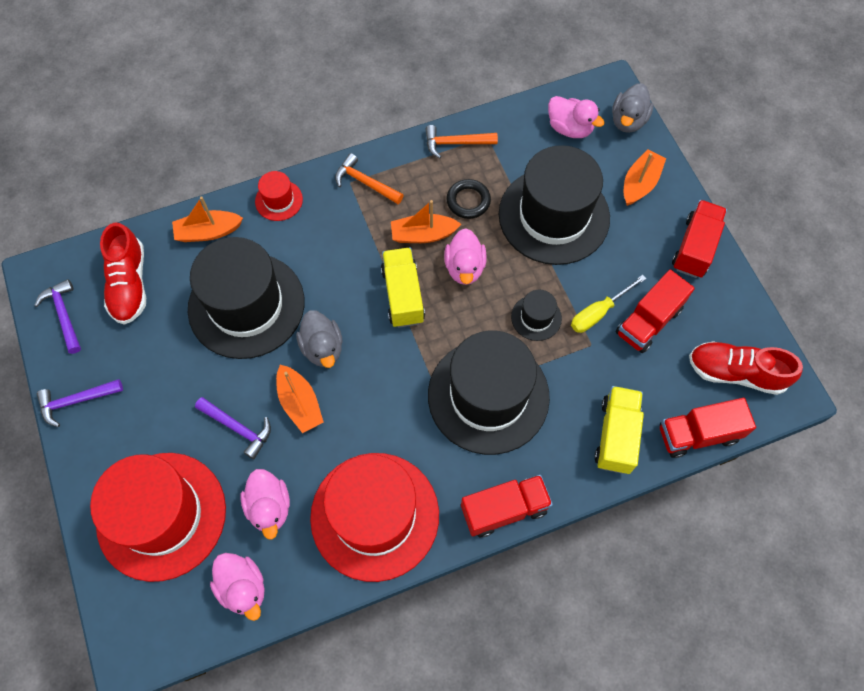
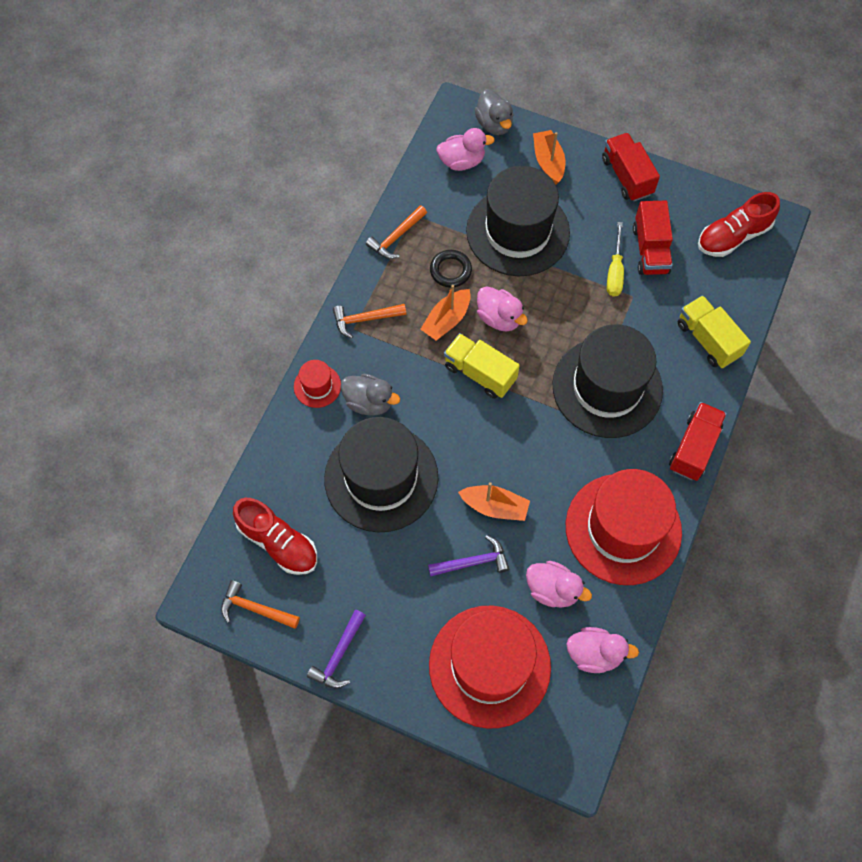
camera: 45 degrees left, 0 degrees up
(64, 315) = (255, 608): purple hammer -> orange hammer
(208, 232) = (292, 454): orange boat -> none
(322, 348) = (467, 457): grey duck -> grey duck (369, 402)
(536, 317) = (581, 310): black hat -> none
(698, 434) = (751, 295): red truck -> none

